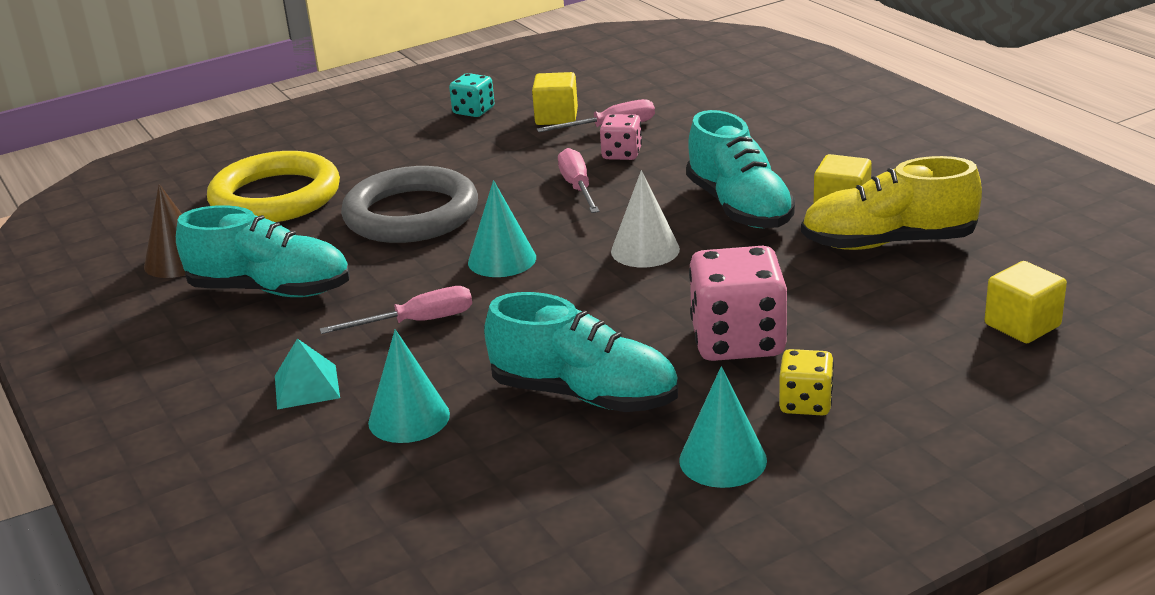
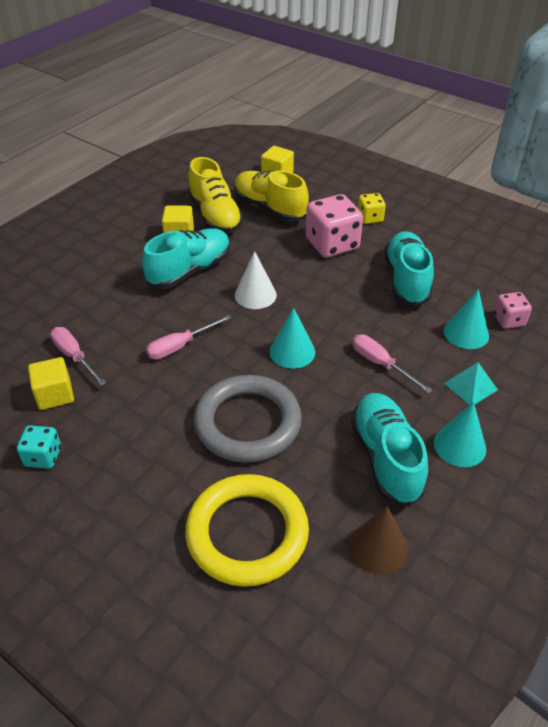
camera: 115 degrees left, 15 degrees up
(622, 154) = (121, 339): pink dice -> pink dice (509, 320)
(723, 460) = (424, 231): turquoise cone -> turquoise cone (459, 446)
(891, 297) = (270, 208): none -> yellow shoe

